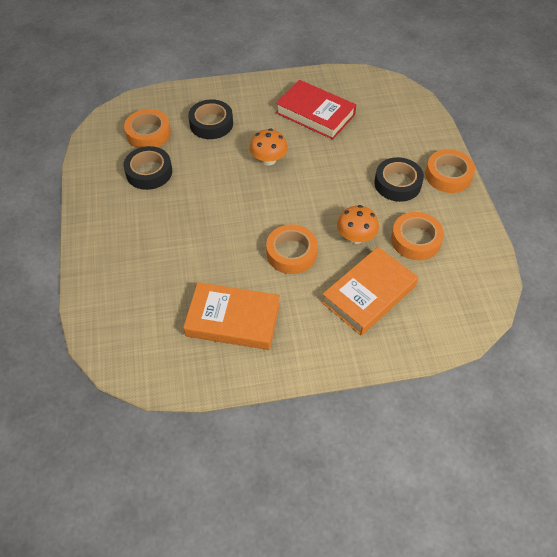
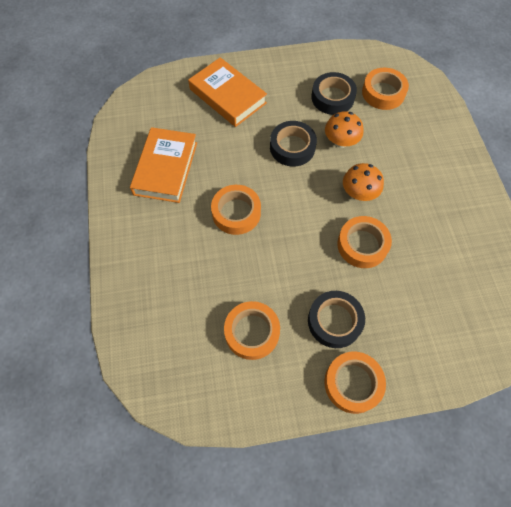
camera: 90 degrees right, 10 degrees up
(211, 124) = (405, 141): black tape -> black tape (292, 147)
(315, 114) = (438, 239): red book -> none
(323, 161) = (362, 245): none -> orange tape
(356, 237) = (256, 271): orange mushroom -> orange mushroom (341, 141)
(369, 294) = (184, 279): orange book -> orange book (227, 96)

